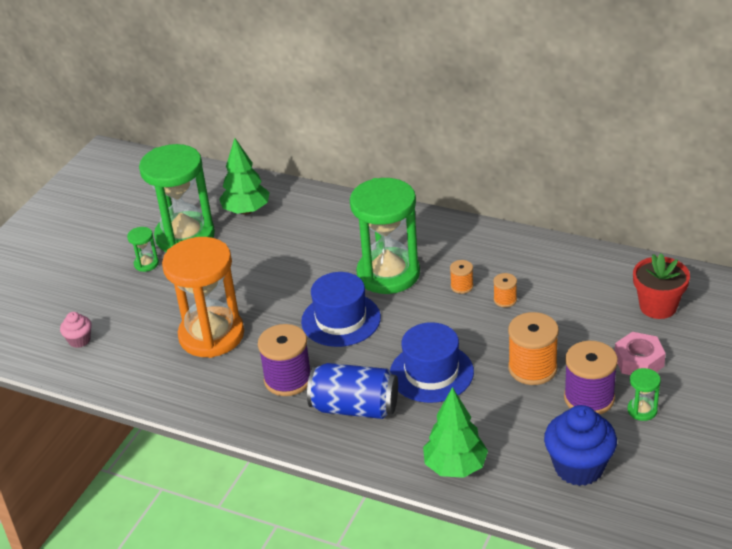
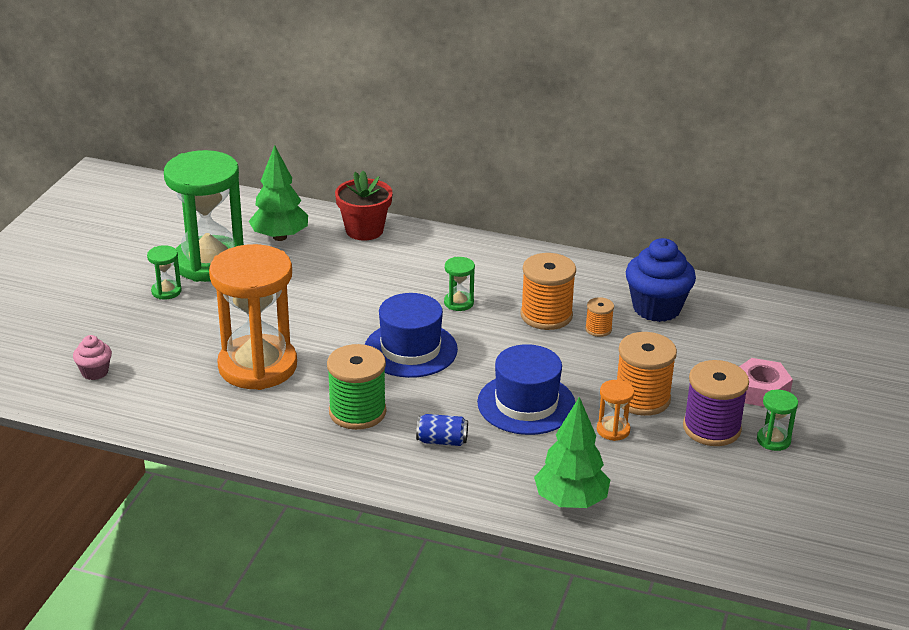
camera: 10 degrees left, 5 degrees down
(288, 379) = (357, 412): purple spool -> green spool
(355, 407) = (442, 441): blue can -> blue can, size x0.50
(388, 274) = (458, 303): green hourglass -> green hourglass, size x0.41
(462, 286) = (546, 315): orange spool -> orange spool, size x1.98
(502, 399) = (613, 430): none -> orange hourglass
(579, 467) = (713, 499): blue cupcake -> blue cupcake (656, 308)
(658, 306) = (772, 336): red flower pot -> red flower pot (364, 230)

